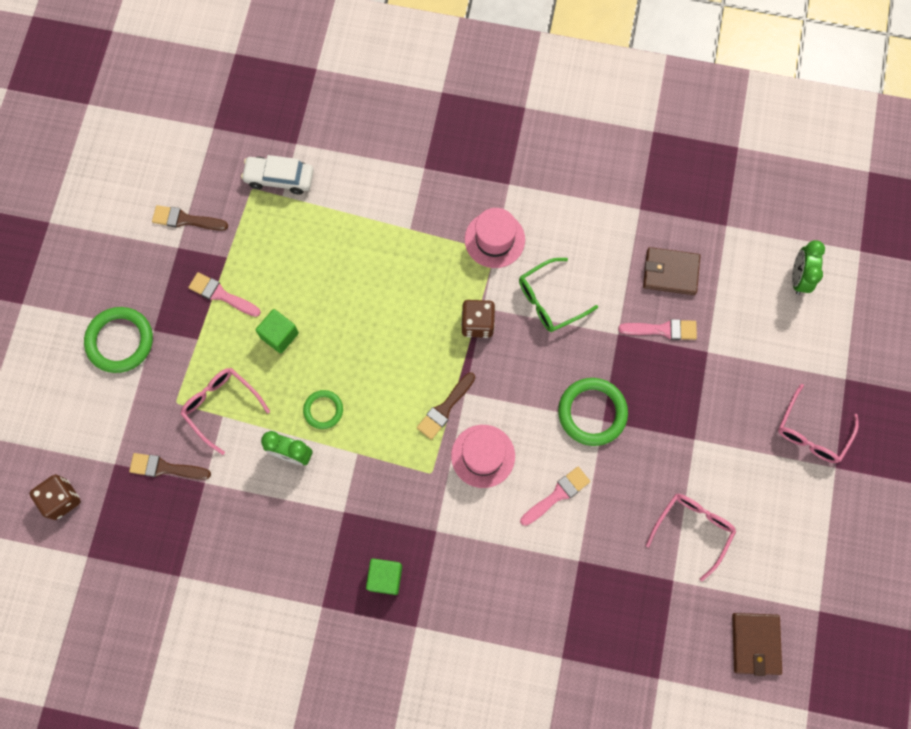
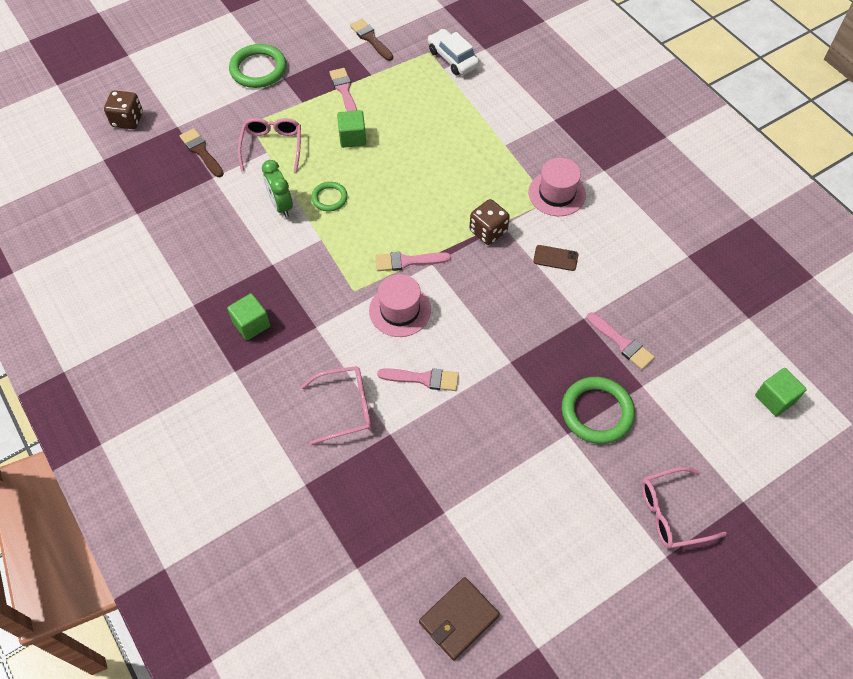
camera: 45 degrees right, 15 degrees down
(445, 408) = (408, 261): brown brush -> pink brush
(549, 300) = (555, 258): green glasses -> brown phone
(592, 412) = (508, 350): green ring -> green ring (597, 412)
(670, 272) = (668, 312): brown wallet -> none
(692, 529) = (498, 492): pink glasses -> pink glasses (346, 407)
(798, 278) = (775, 399): green clock -> green cube

